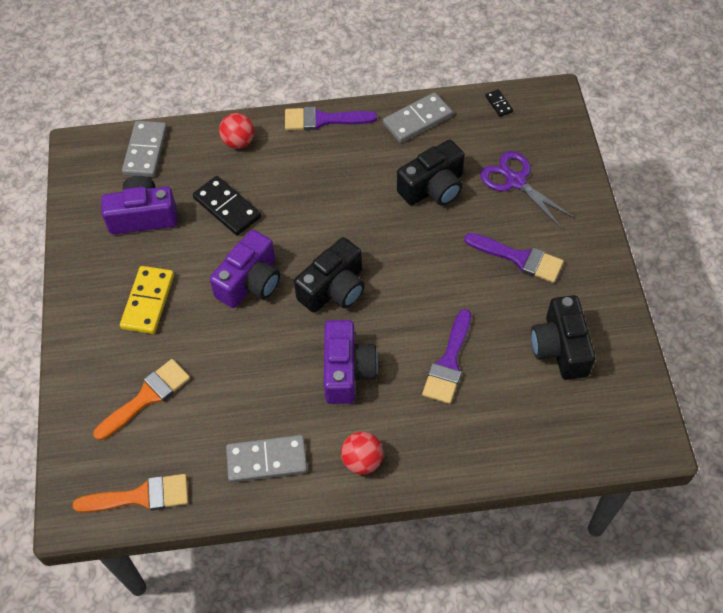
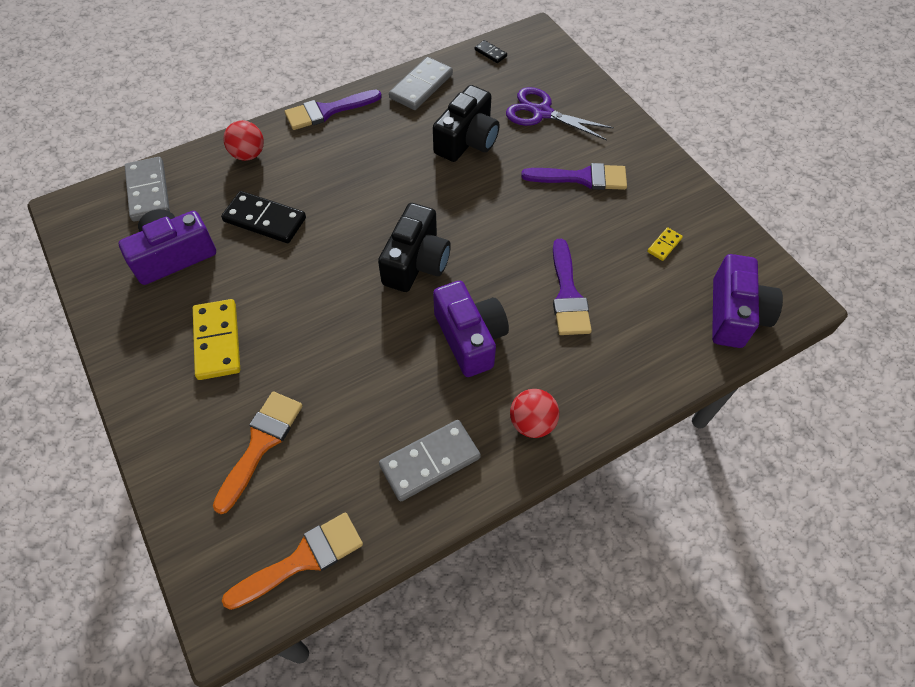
camera: 25 degrees left, 0 degrees up
(250, 282) = (324, 284): purple camera -> purple camera (734, 314)
(560, 348) = (664, 245): black camera -> yellow domino

